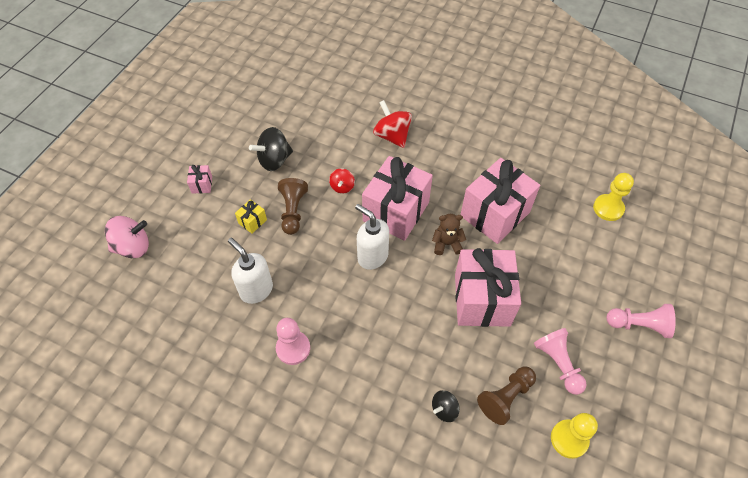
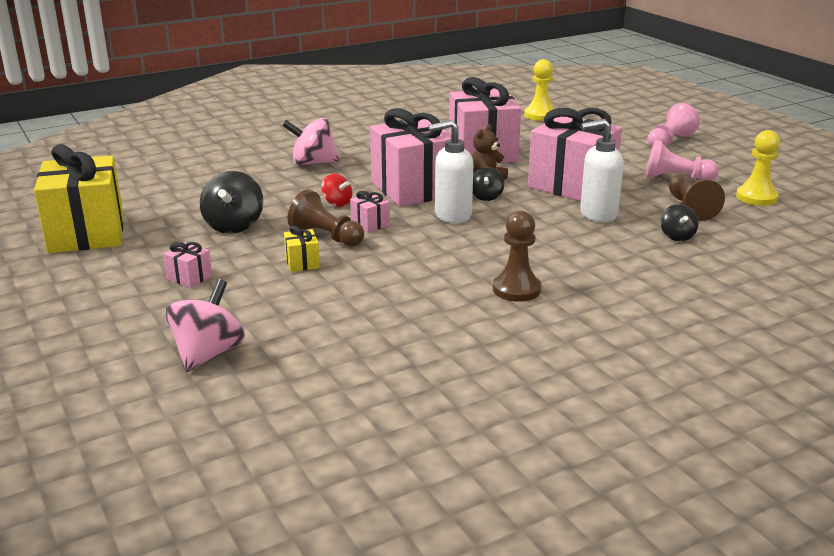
camera: 55 degrees left, 30 degrees down
(219, 107) = (86, 233): none -> yellow gift
(256, 290) = (406, 288): white soap dispenser -> white soap dispenser (597, 214)
(293, 348) = (516, 289): pink pawn -> brown pawn
(326, 221) = (370, 224): none -> pink gift
(392, 136) = (313, 163): red spinning top -> pink spinning top
(417, 259) = (486, 197): none -> black spinning top

